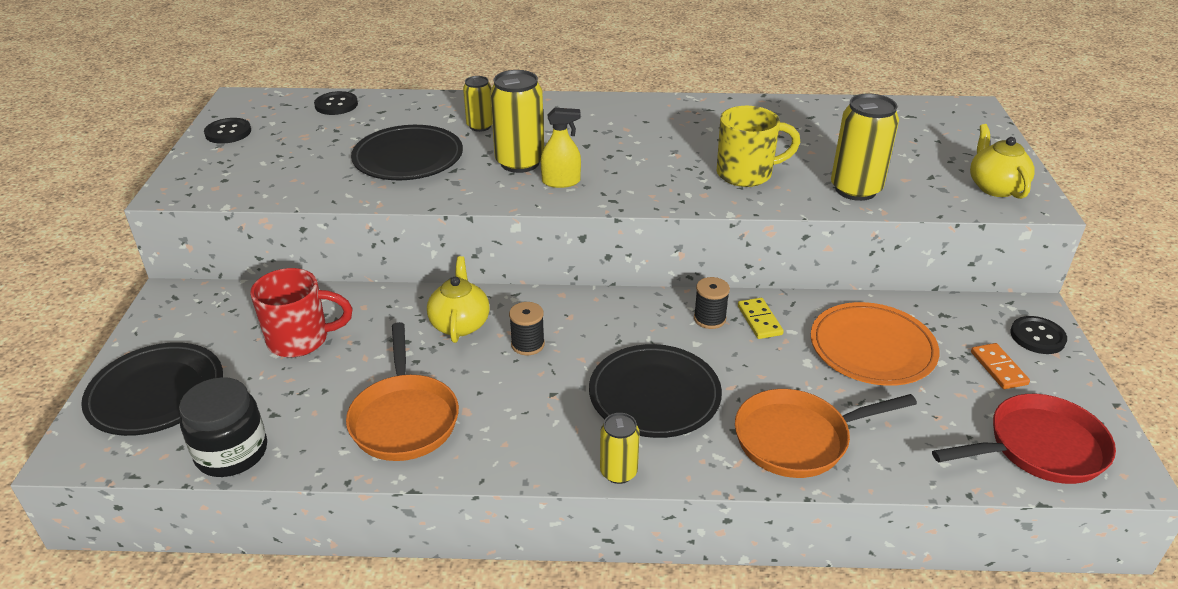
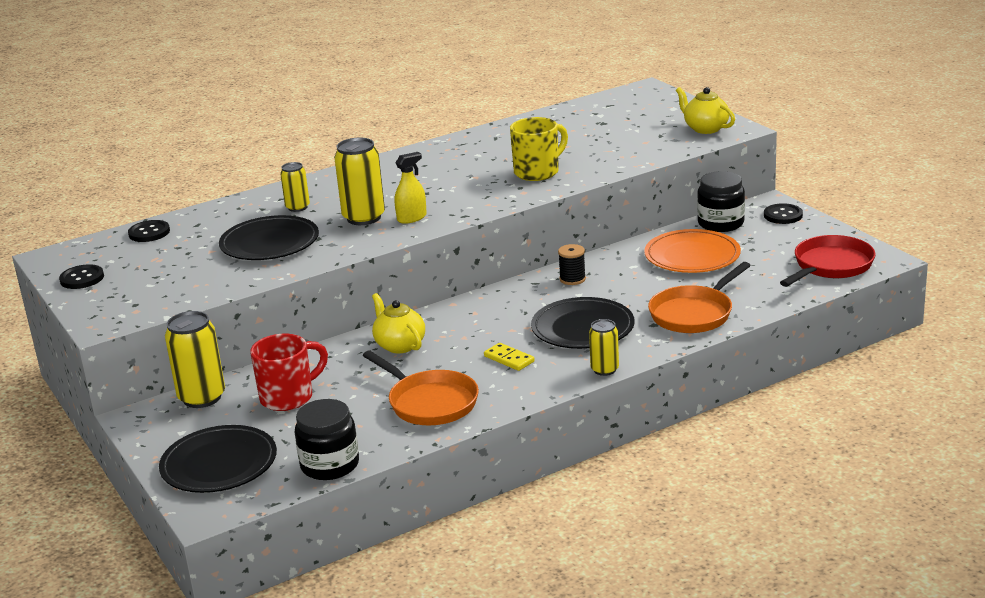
camera: 30 degrees left, 10 degrees down
(528, 344) = (464, 337): black spool -> none
(759, 320) = (606, 268): yellow domino -> yellow domino (509, 359)
(855, 189) = (620, 157): yellow can -> yellow can (202, 397)
(948, 315) = (720, 223): none -> black jar
(998, 368) = (775, 238): orange domino -> none

